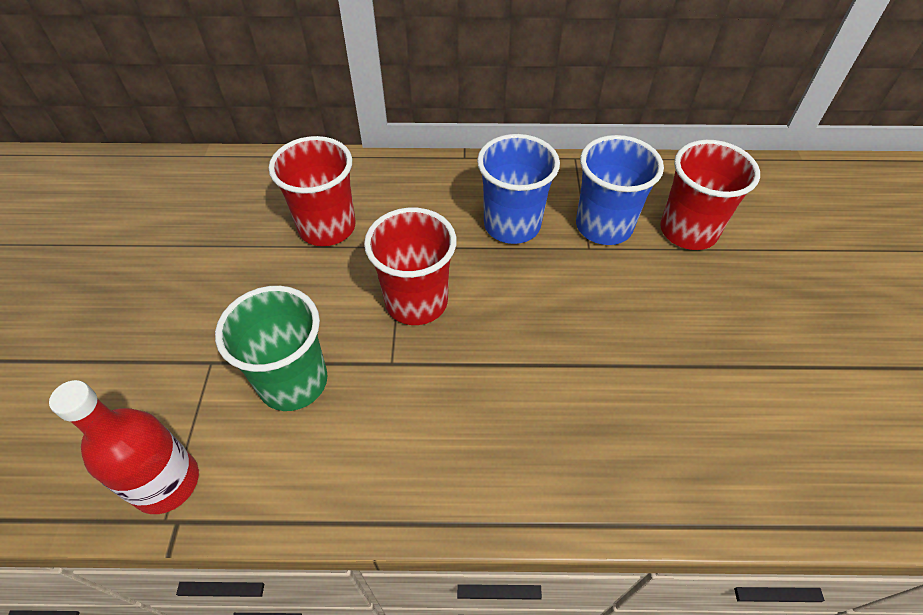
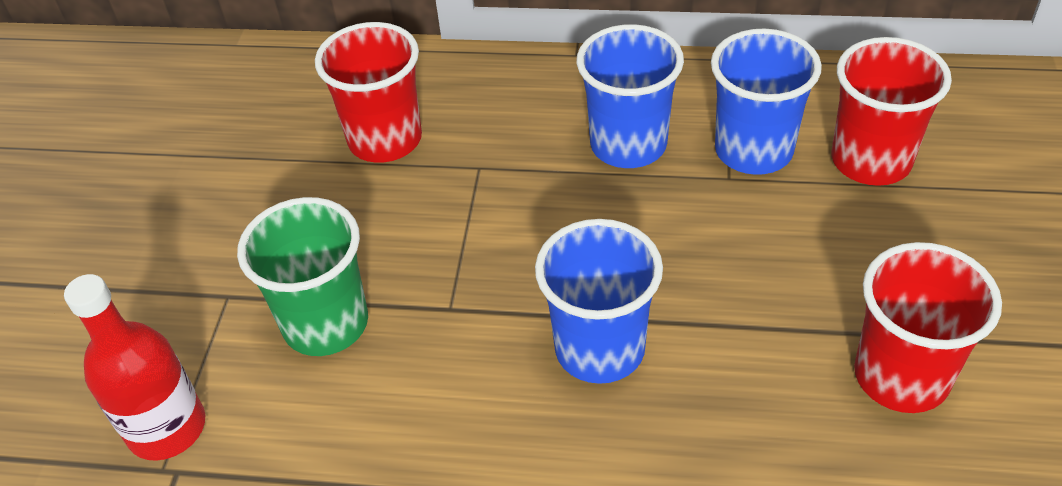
camera: 10 degrees right, 5 degrees down
(416, 302) = (490, 236): red cup -> red cup (901, 376)
(512, 390) = (599, 349): none -> blue cup

